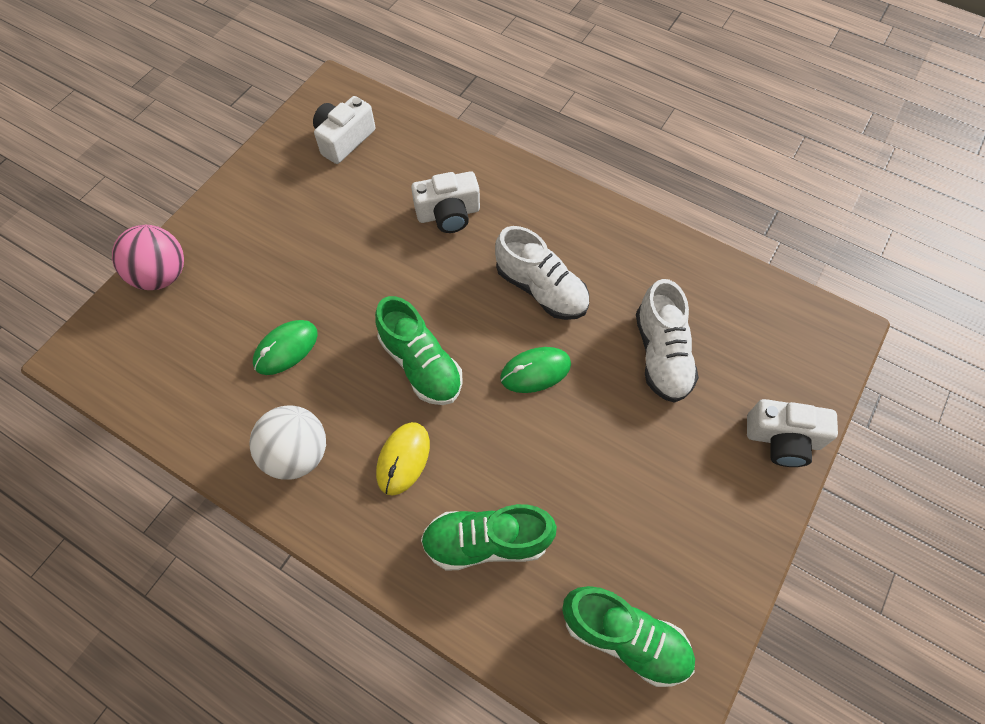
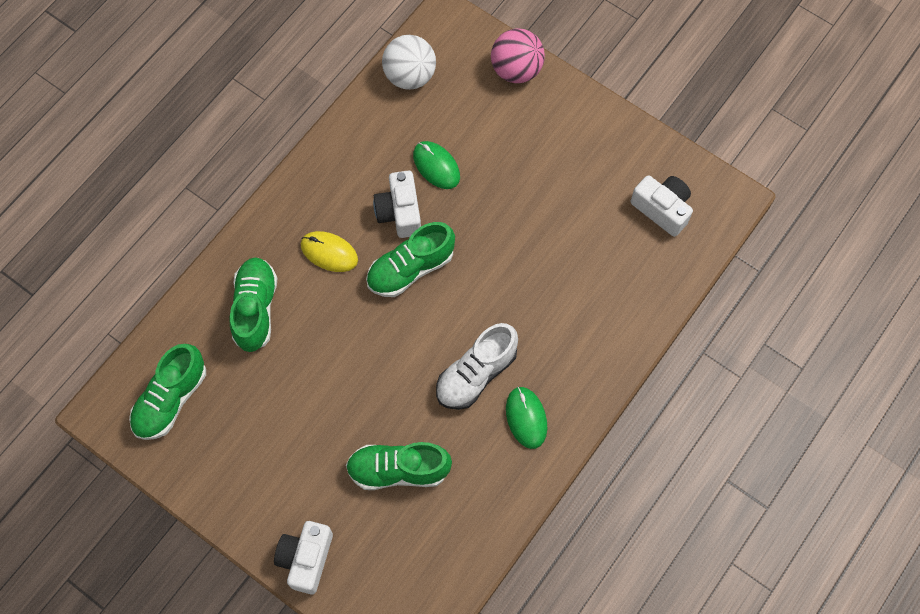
camera: 95 degrees right, 5 degrees up
(297, 453) = (343, 177): white ball -> white ball (410, 76)
(448, 214) = (566, 299): white camera -> white camera (400, 212)
(535, 371) = (394, 360): green mouse -> green mouse (526, 418)
(661, 354) = (398, 470): white shoe -> green shoe

